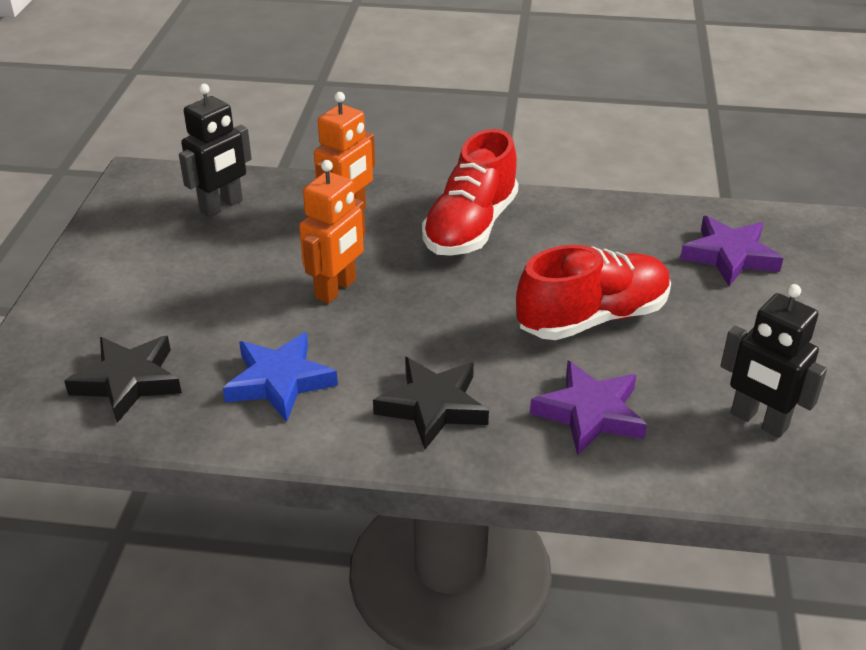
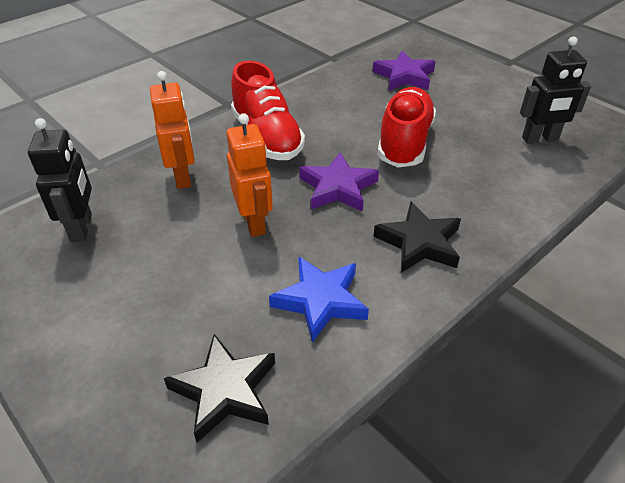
camera: 50 degrees left, 5 degrees up
(590, 413) = (484, 187): purple star -> purple star (338, 187)

